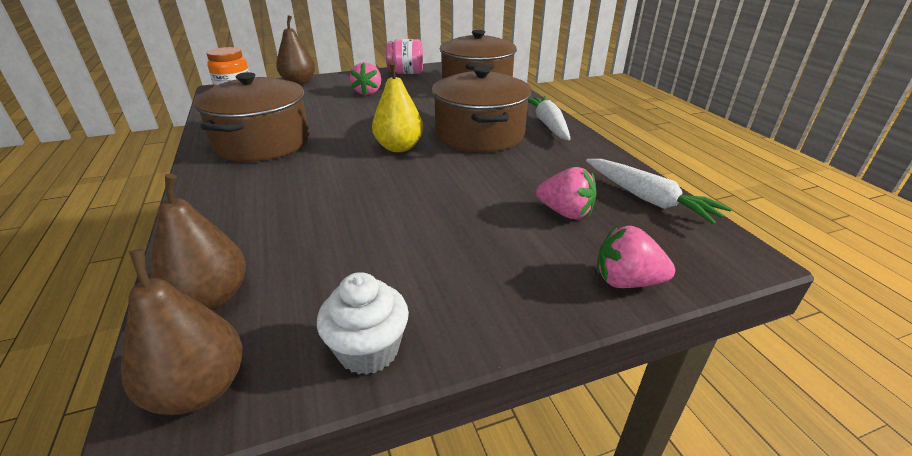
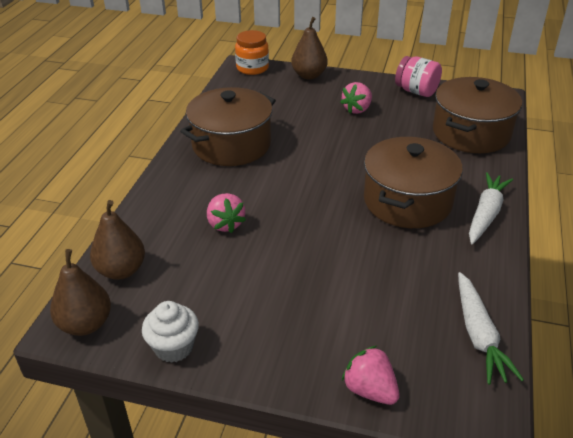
camera: 35 degrees right, 5 degrees up
(399, 147) = (326, 190): yellow pear -> none
(565, 212) = (391, 313): pink strawberry -> pink strawberry (225, 224)

